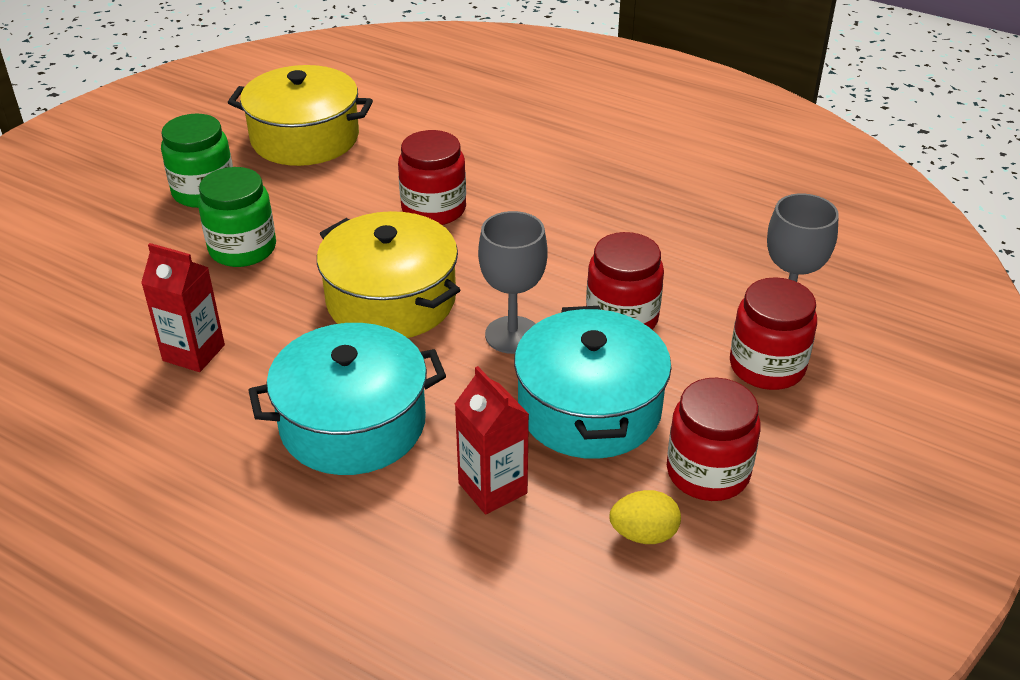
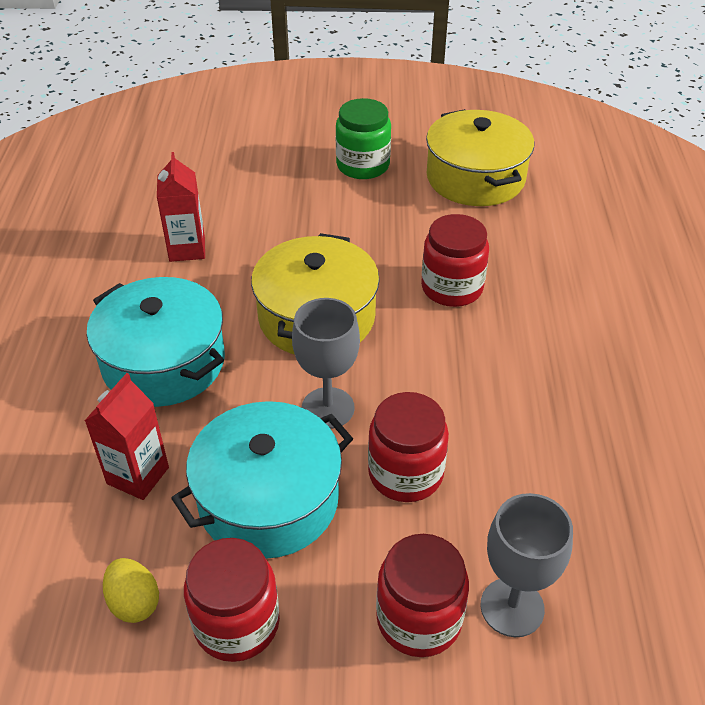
camera: 60 degrees right, 5 degrees up
(242, 249) = (314, 215): green jar -> none

